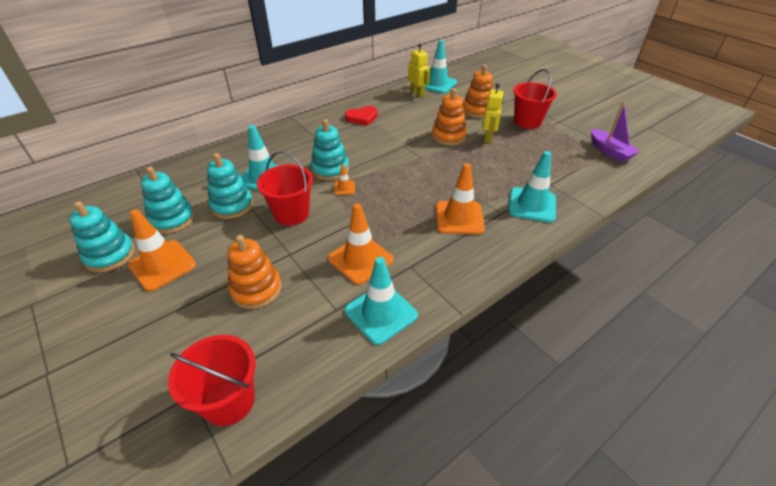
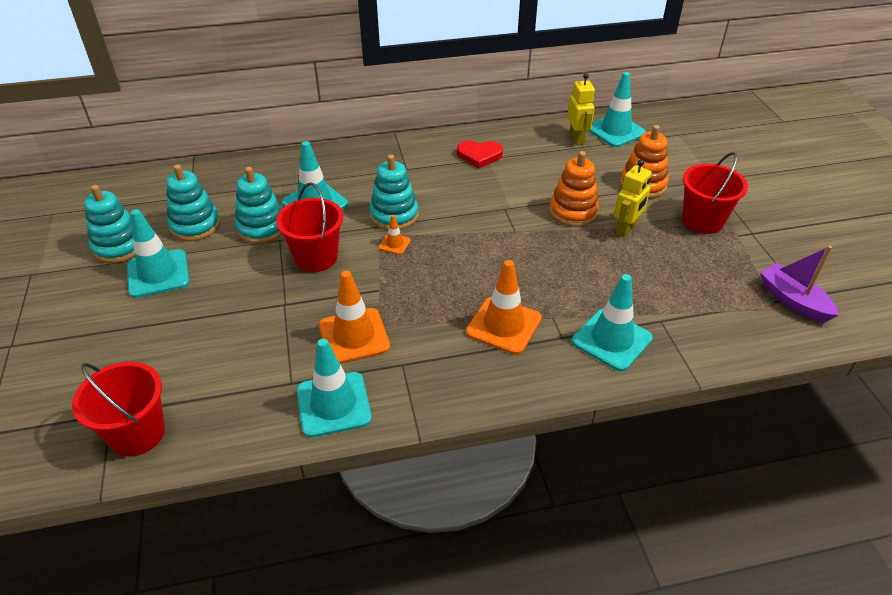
camera: 25 degrees right, 0 degrees up
(162, 265) = (158, 274): orange traffic cone -> turquoise traffic cone
(256, 289) = (228, 331): orange stacking toy -> none
(610, 151) = (793, 300): purple boat -> purple boat turned 150 degrees clockwise

